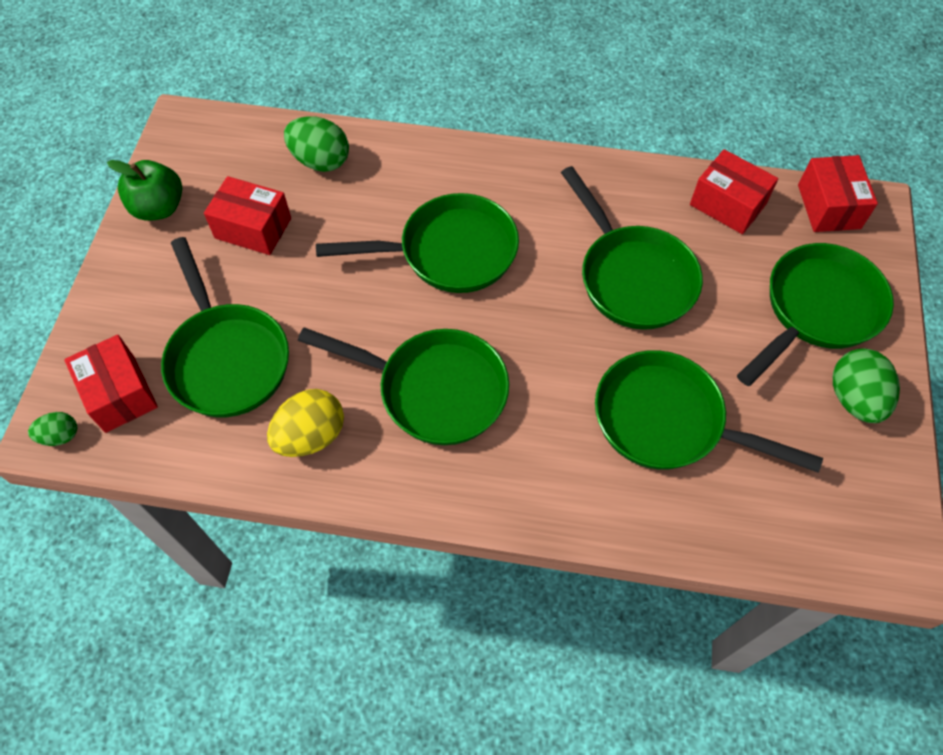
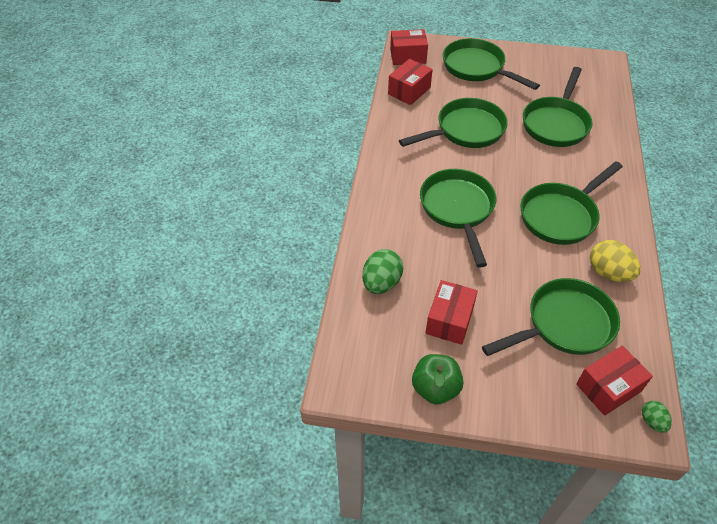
camera: 90 degrees left, 10 degrees down
(434, 390) = (561, 215): green pan -> green pan turned 150 degrees counterclockwise
(854, 399) = (527, 63): green egg -> none

